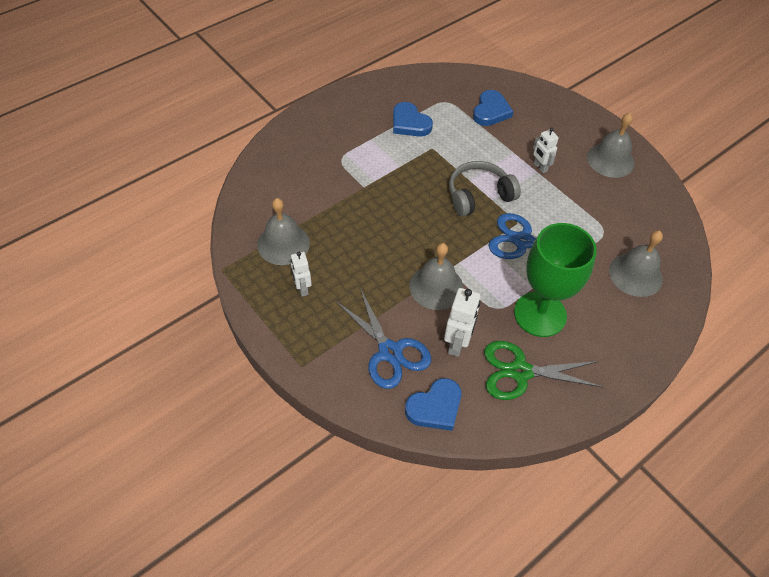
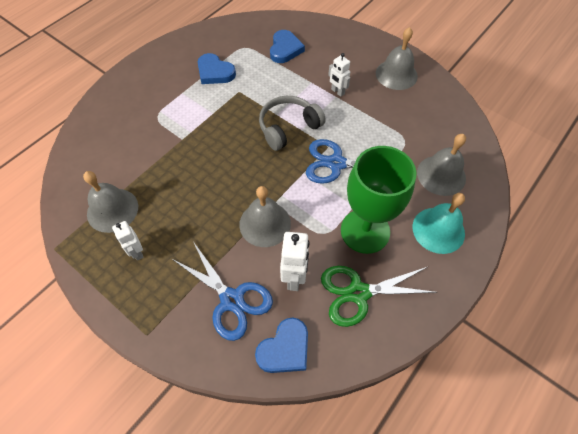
camera: 10 degrees left, 5 degrees up
(619, 328) = (438, 230): none -> turquoise bell

